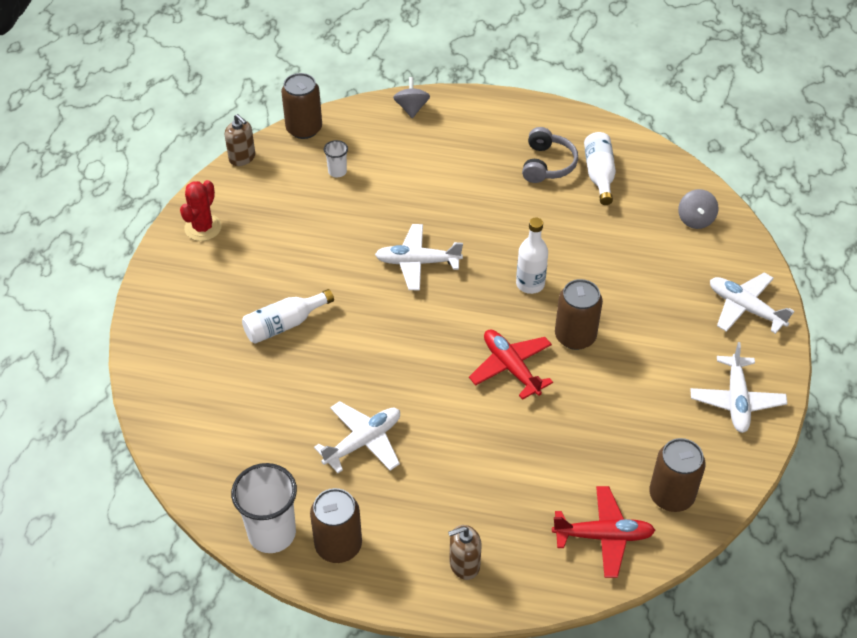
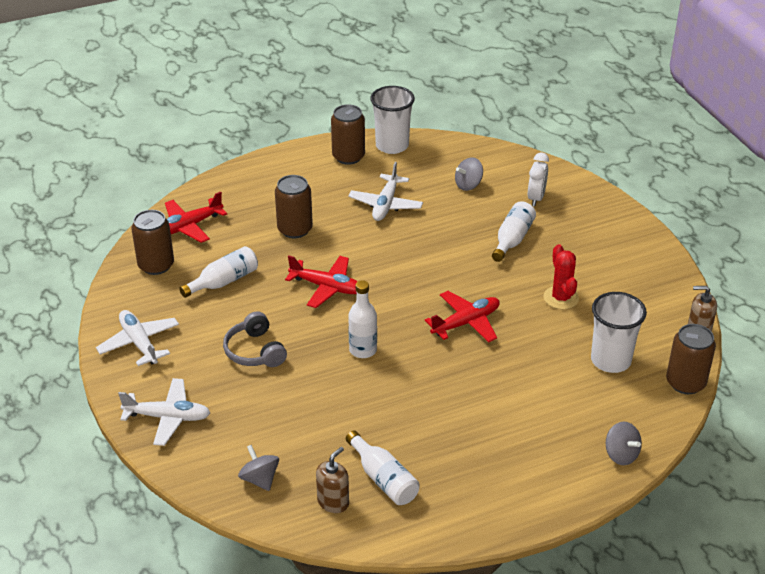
camera: 145 degrees right, 10 degrees down
(203, 228) = (651, 268): red cactus -> red cactus (561, 298)
(205, 361) = (536, 198): none -> white clock
(251, 419) = (468, 185): none -> grey spinning top
(337, 171) = (610, 360): white cup -> white cup, size x2.07
(417, 262) = (466, 323): white plane -> red plane
(464, 564) = (266, 179): brown soap dispenser -> brown soap dispenser (333, 502)
(547, 164) = (440, 463): grey headphones -> grey headphones (255, 351)
(575, 336) = (296, 329): brown can -> brown can (295, 229)
(610, 431) = (224, 281): none -> white bottle

